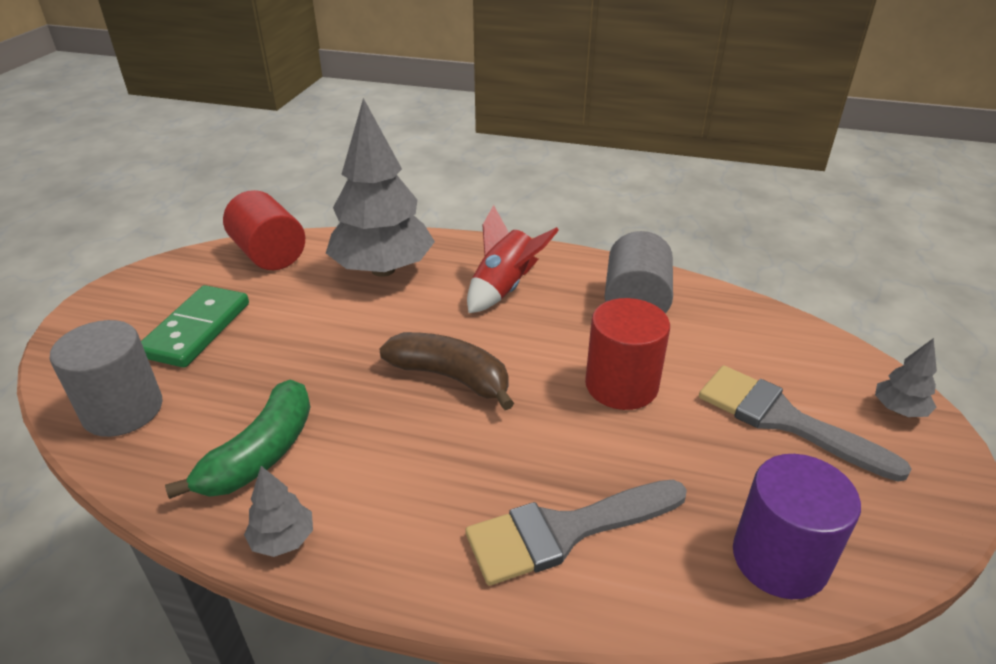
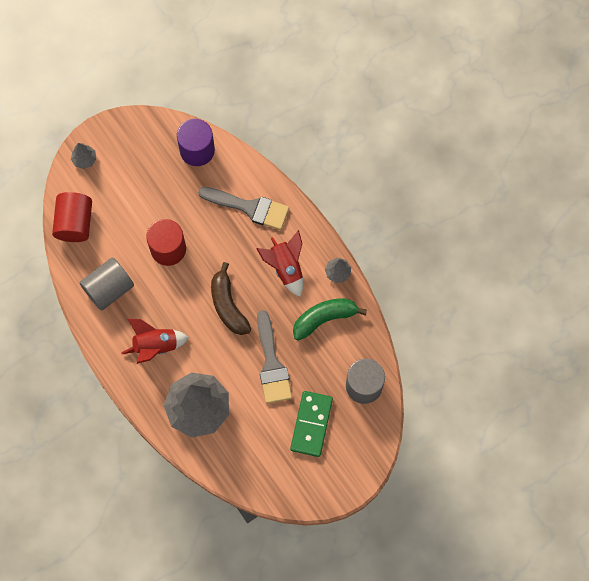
camera: 140 degrees left, 35 degrees up
(196, 329) = (311, 424): green domino -> green domino turned 45 degrees counterclockwise
(269, 254) = (244, 470): red cylinder -> red cylinder (75, 223)
(399, 481) = (285, 268): none -> red rocket
(783, 419) = (130, 188): grey brush -> grey brush (271, 364)

